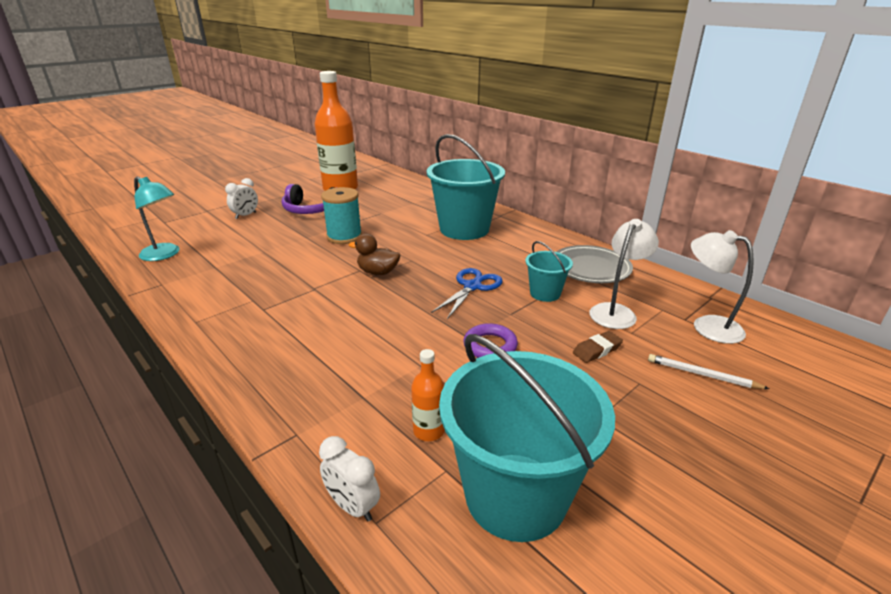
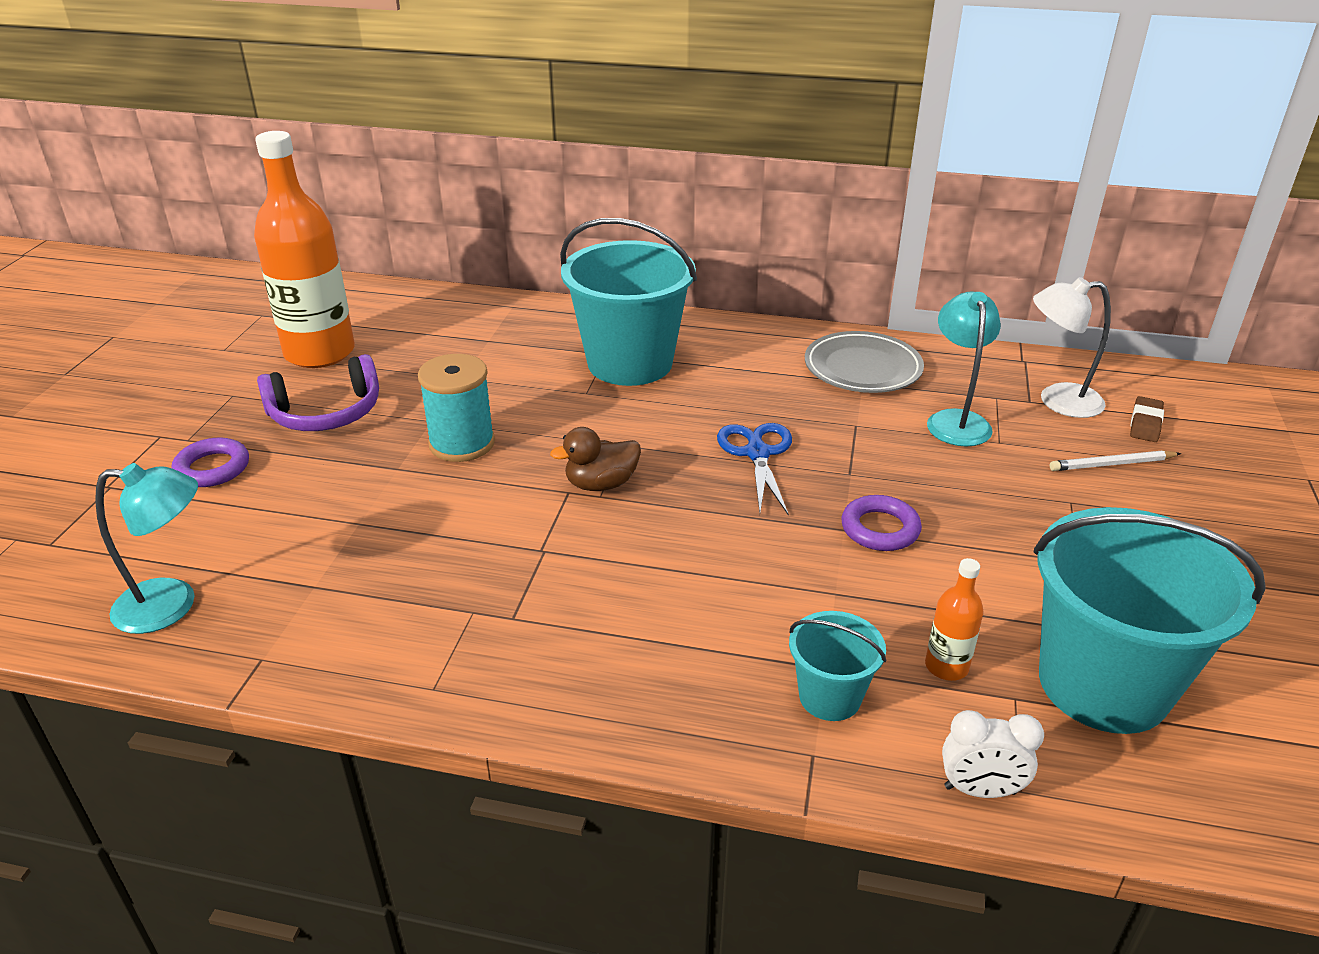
camera: 35 degrees left, 5 degrees up
(246, 215) = (212, 468): white clock -> purple ring
(545, 293) = (854, 427): turquoise bucket -> turquoise bucket (830, 697)
(597, 350) = (991, 481): brown eraser -> brown eraser (1145, 423)
(616, 311) = (956, 420): white lamp -> turquoise lamp

